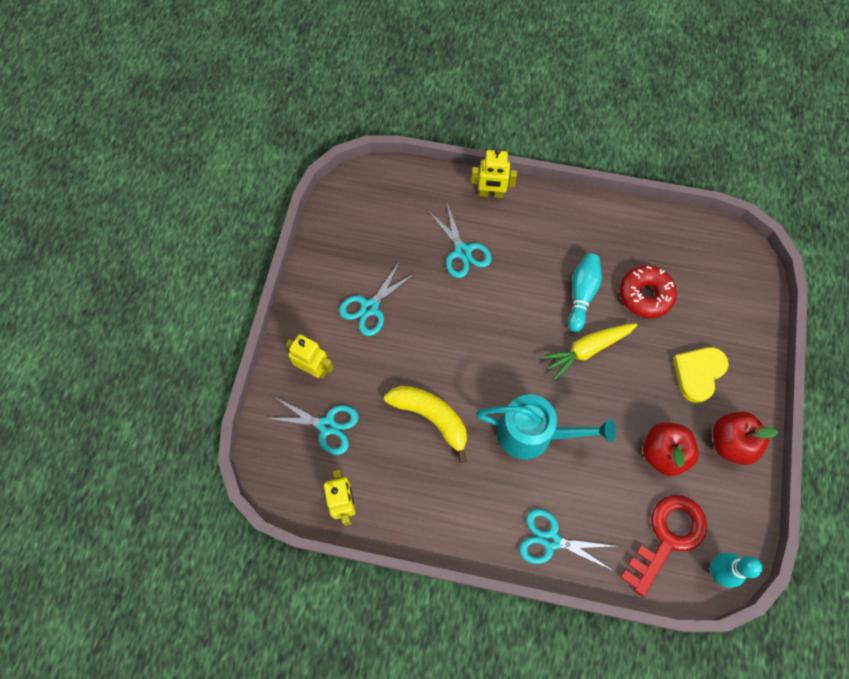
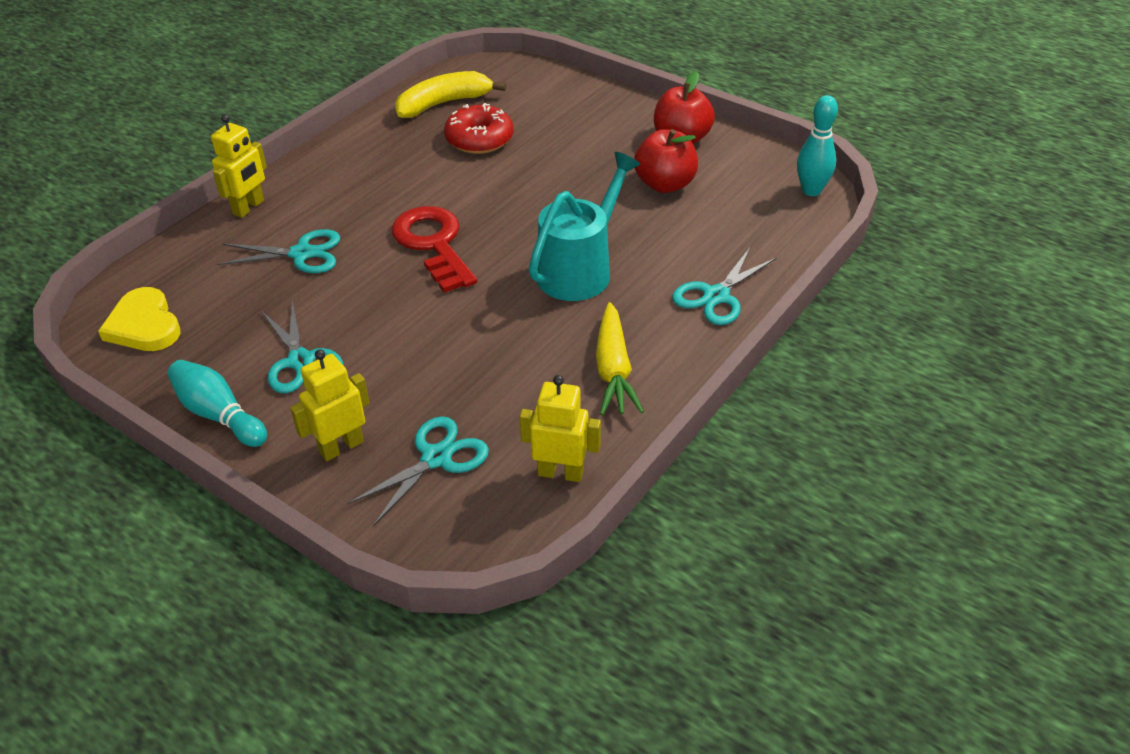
camera: 65 degrees left, 25 degrees down
(431, 417) = (499, 349): yellow banana -> yellow banana (444, 103)
(581, 294) = (440, 181): turquoise bowling pin -> turquoise bowling pin (219, 415)
(587, 350) = (509, 198): yellow carrot -> yellow carrot (613, 370)
(667, 537) = (758, 211): red key -> red key (433, 244)
(698, 373) = (593, 134): yellow heart -> yellow heart (144, 325)

